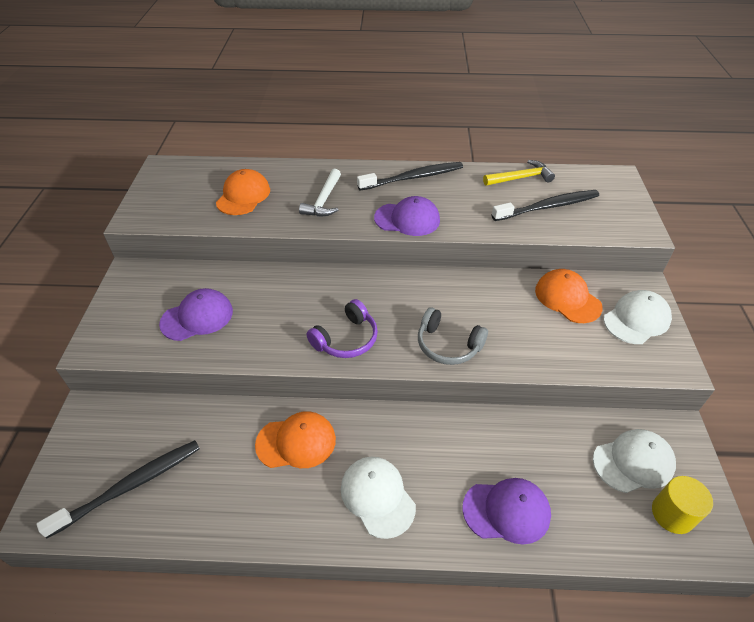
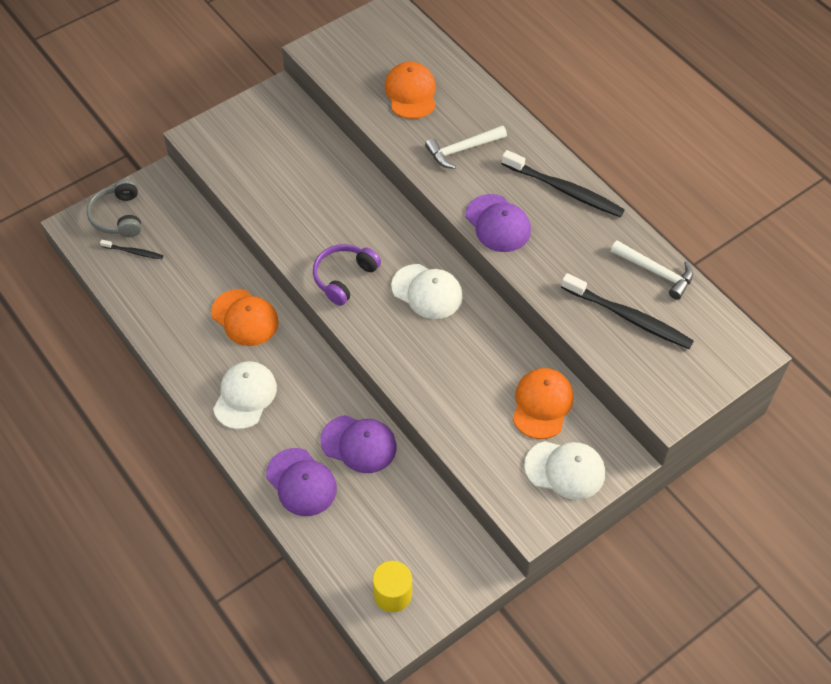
camera: 50 degrees right, 10 degrees up
(130, 486) = (134, 252): black toothbrush -> black toothbrush, size x0.50
(197, 317) = (277, 171): purple cap -> purple cap (359, 444)
(243, 196) = (411, 93): orange cap -> orange cap turned 75 degrees counterclockwise
(346, 339) = (344, 277): purple headphones -> purple headphones turned 120 degrees clockwise
(448, 345) = (401, 347): grey headphones -> grey headphones (118, 216)
(520, 178) = (655, 272): yellow hammer -> white hammer
(633, 462) = (421, 548): white cap -> white cap (427, 291)

